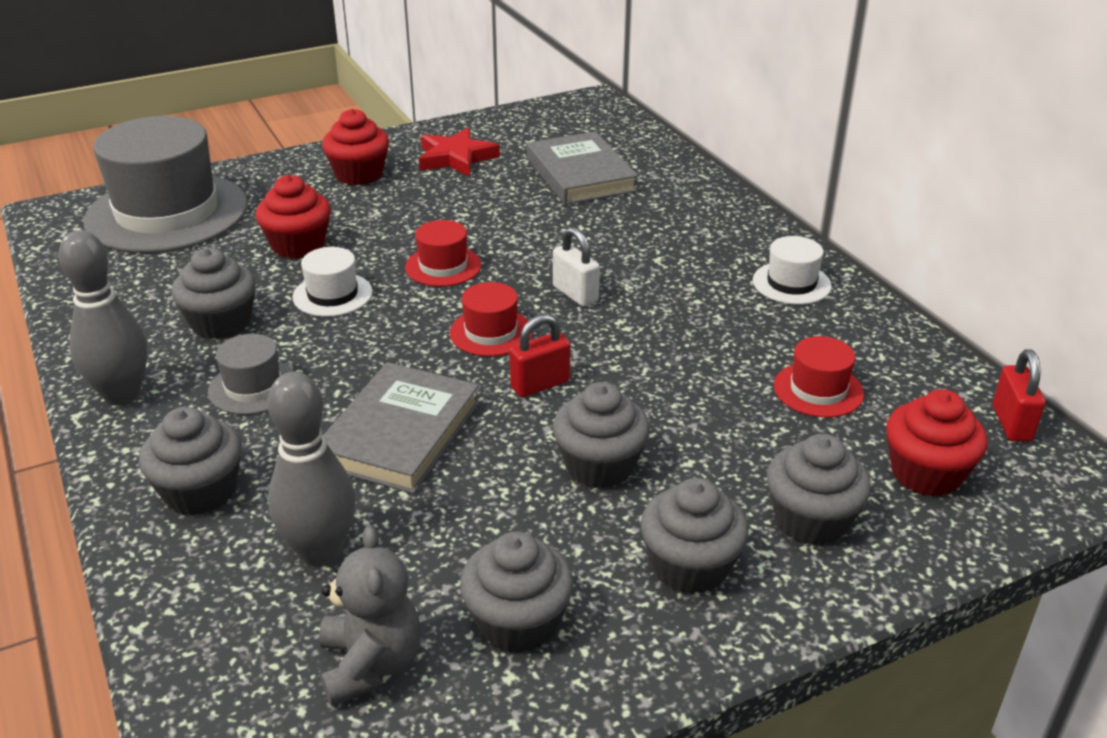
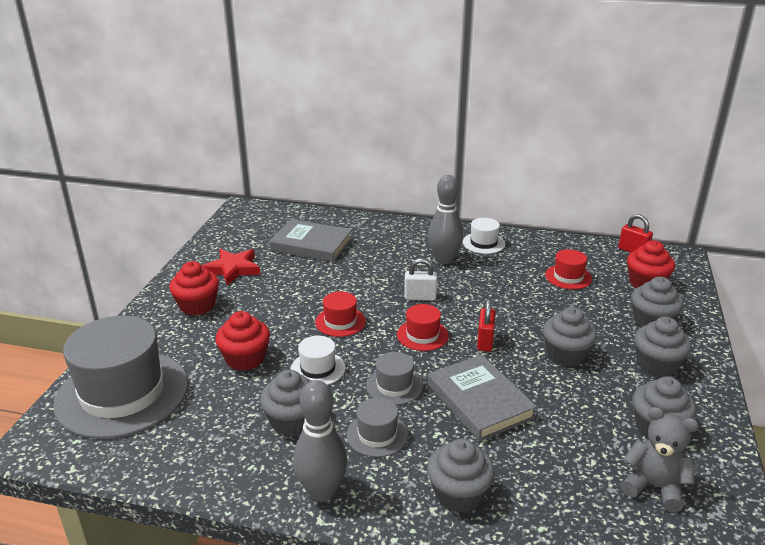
camera: 50 degrees left, 5 degrees down
(320, 551) = (553, 469): grey bowling pin -> grey bowling pin (444, 260)
(359, 358) = (394, 386): none -> grey hat

